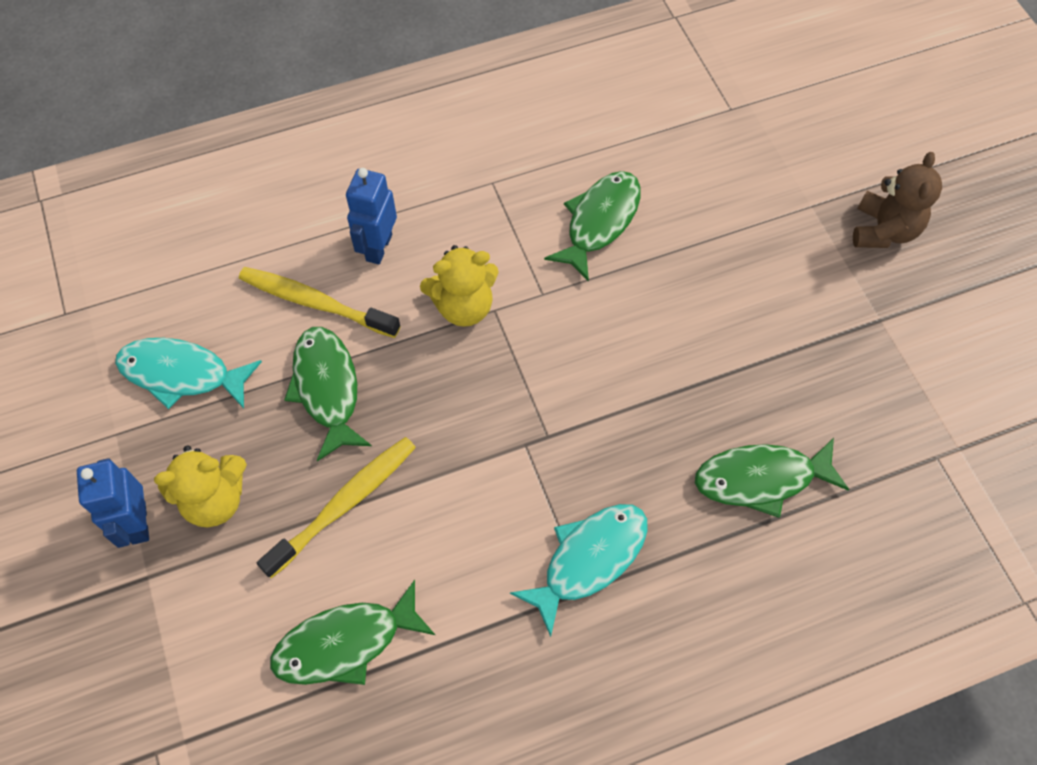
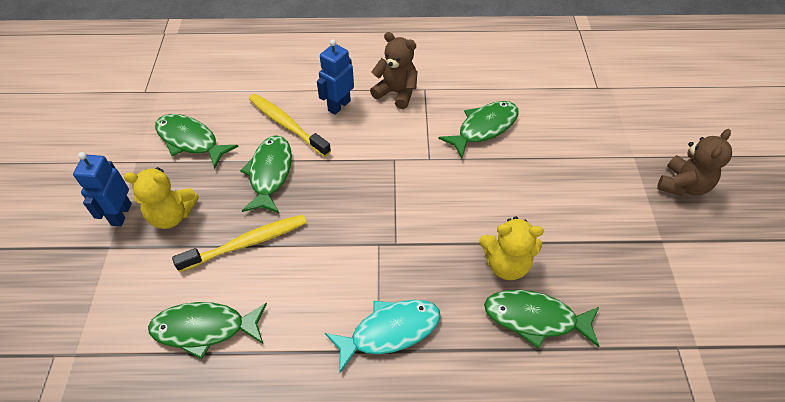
camera: 20 degrees right, 10 degrees down
(182, 374) = (190, 140): turquoise fish -> green fish
(453, 201) = (396, 93): none -> brown teddy bear
(463, 306) = (375, 152): yellow teddy bear -> yellow teddy bear (506, 264)

